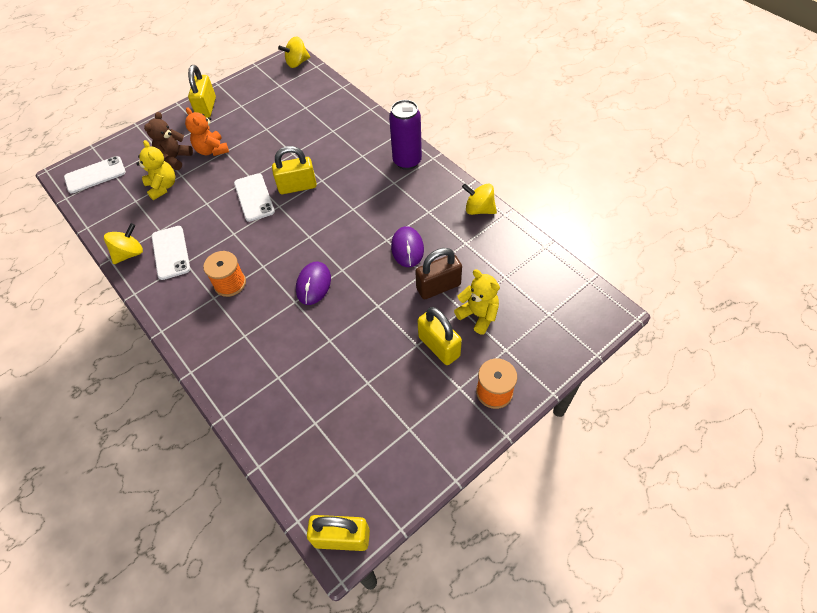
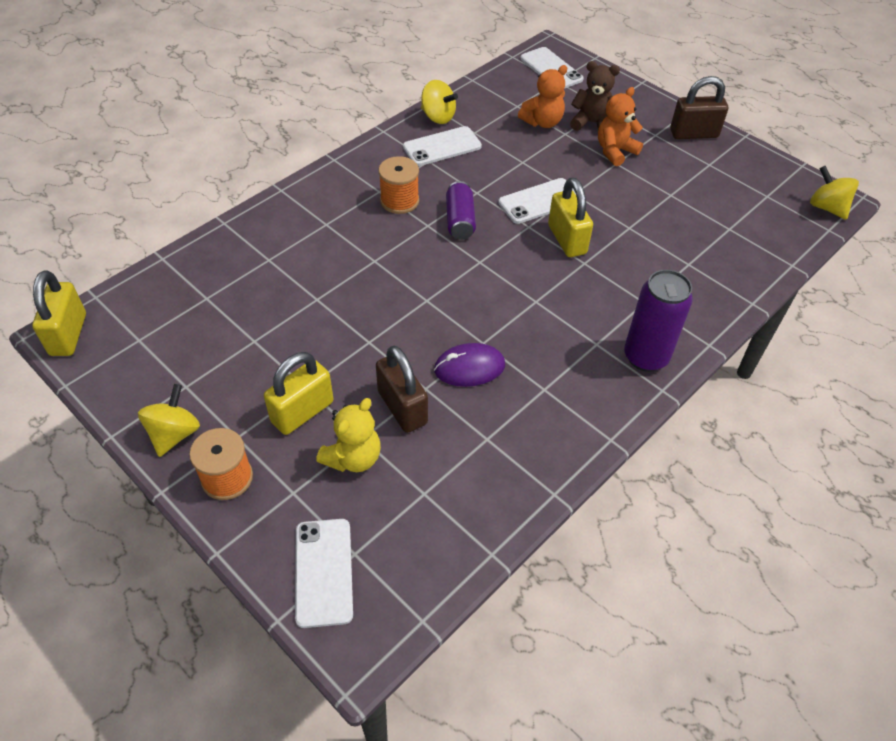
camera: 80 degrees right, 5 degrees down
(163, 187) = (542, 122): yellow teddy bear -> orange teddy bear
(206, 108) = (693, 134): yellow padlock -> brown padlock
(263, 245) = (460, 220): none -> purple can
(313, 284) = (401, 275): purple mouse -> none
(479, 209) = (559, 456): yellow spinning top -> yellow spinning top (174, 434)
(562, 331) = (323, 572): none -> white phone

